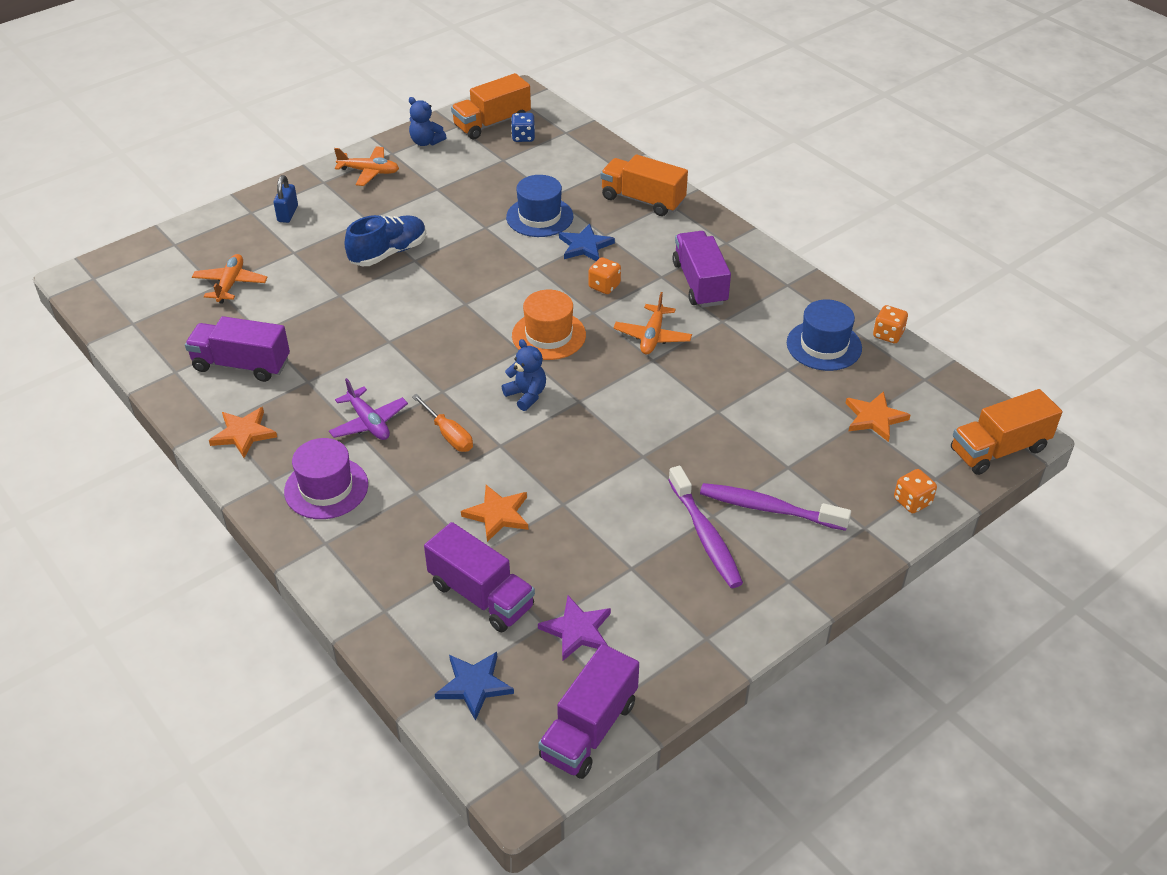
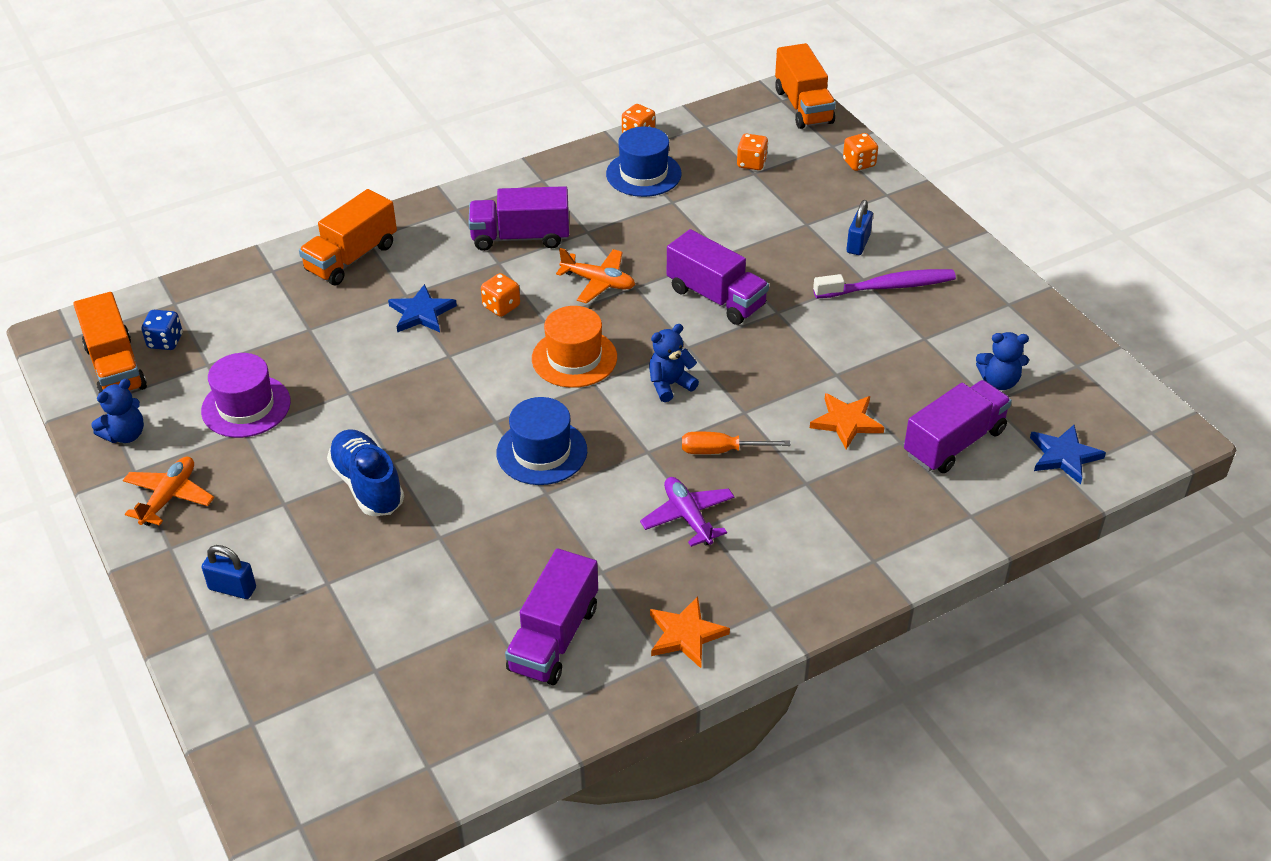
camera: 80 degrees left, 0 degrees up
(230, 284) = (376, 653): orange plane -> none
(326, 488) = (790, 558): purple hat -> purple hat (246, 406)
(368, 422) = (688, 517): purple plane -> purple plane turned 90 degrees counterclockwise
(448, 434) = (721, 451): orange screwdriver -> orange screwdriver turned 150 degrees counterclockwise
(539, 217) = (348, 343): blue hat -> blue hat (542, 452)
(577, 630) = (999, 381): purple star -> blue teddy bear
(589, 729) = (1109, 386): purple truck -> purple truck (716, 297)
(768, 508) = (858, 244): purple toothbrush -> blue padlock
(874, 418) = (751, 163): orange star -> orange dice

